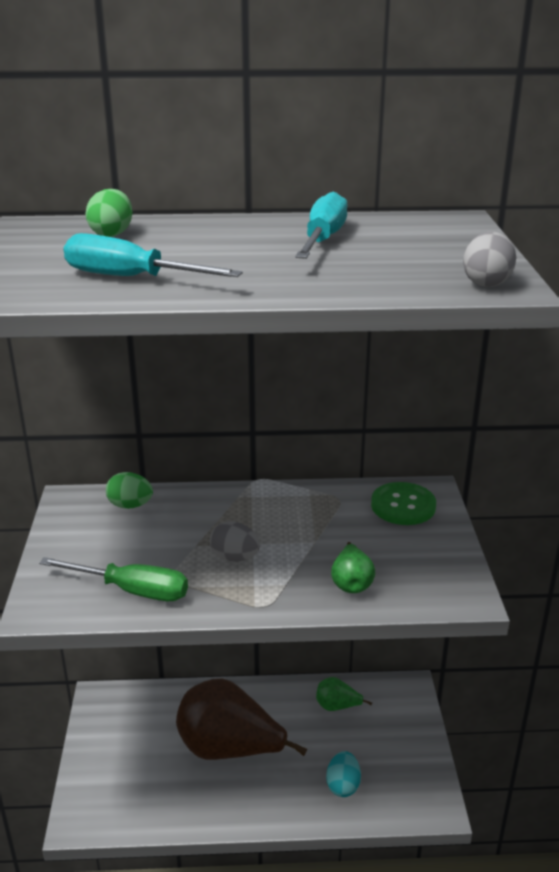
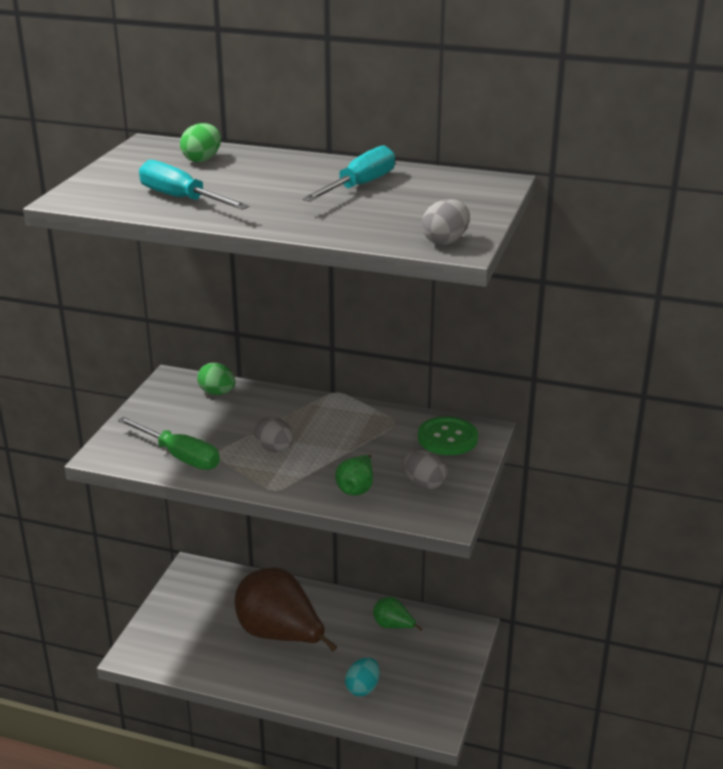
camera: 20 degrees right, 0 degrees up
(416, 561) = (424, 484): none -> grey egg

